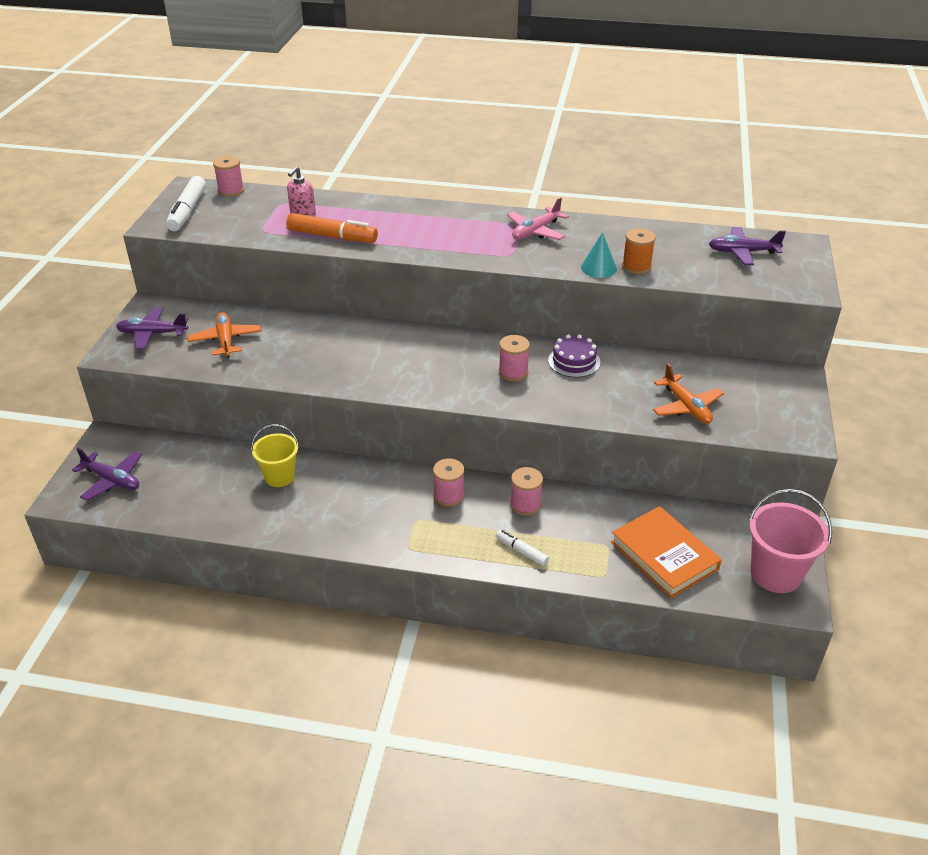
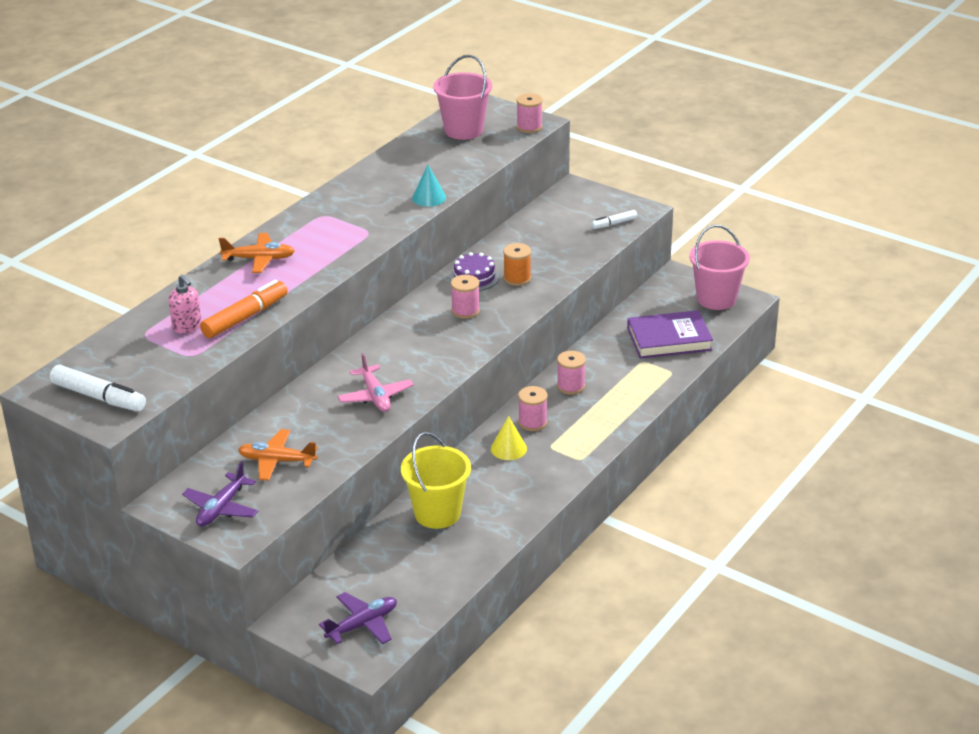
camera: 65 degrees left, 5 degrees down
(231, 190) = (80, 362): pink spool -> pink spool (529, 127)
(279, 476) = (437, 513): yellow bucket -> yellow bucket, size x1.50
(398, 492) = (508, 448): none -> yellow cone
(522, 551) = (622, 403): white marker -> white marker (614, 224)
(536, 231) = (342, 210): pink plane -> pink plane (375, 396)
(636, 266) = (442, 180): orange spool -> orange spool (517, 278)
(664, 556) = (669, 339): orange book -> purple book
(686, 407) = (573, 246): orange plane -> orange plane (259, 259)
(742, 252) = (463, 130): purple plane -> pink bucket

